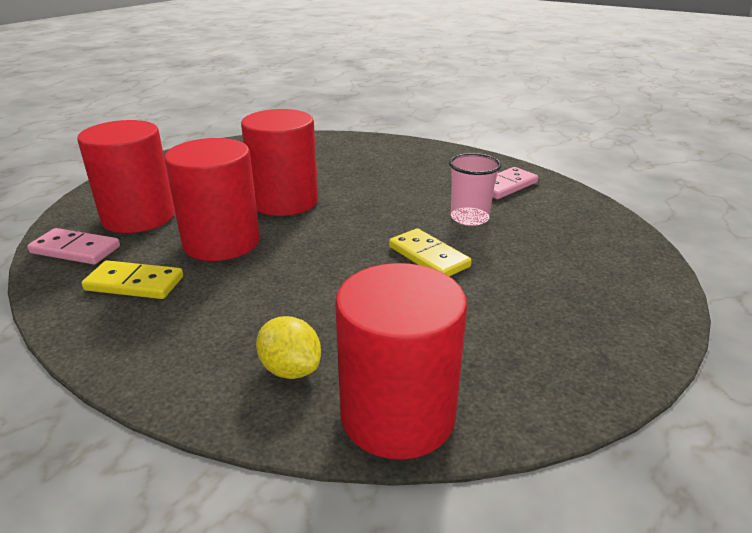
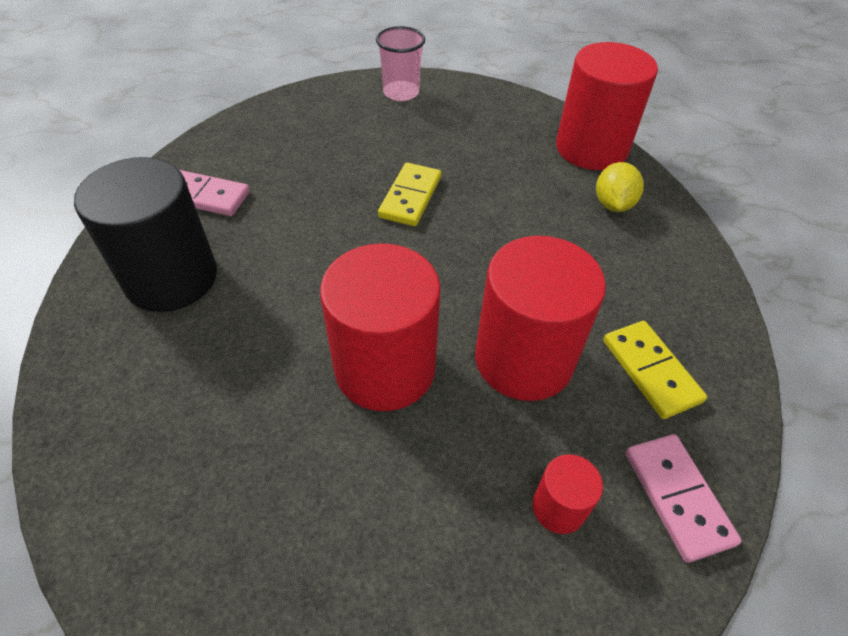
camera: 125 degrees left, 20 degrees up
(139, 217) = (558, 507): red cylinder -> red cylinder, size x0.46
(431, 166) = (171, 278): none -> black cylinder
(469, 218) = (310, 197): pink cup -> pink cup (401, 92)

